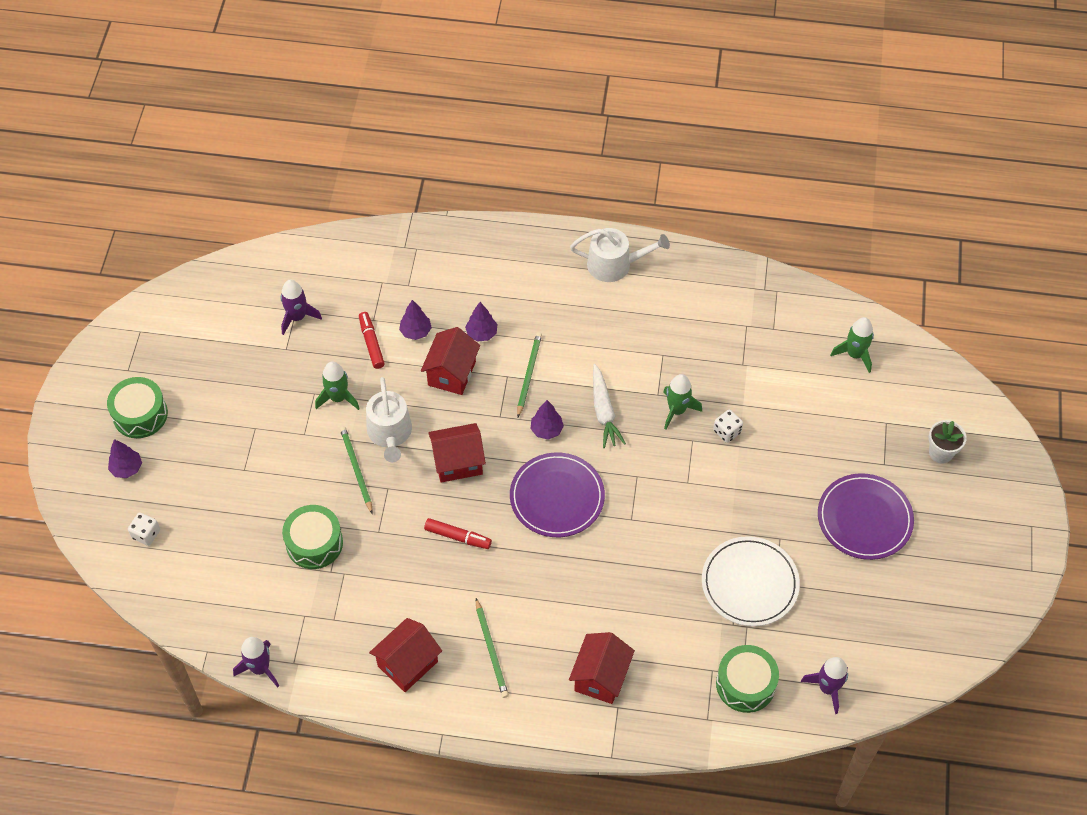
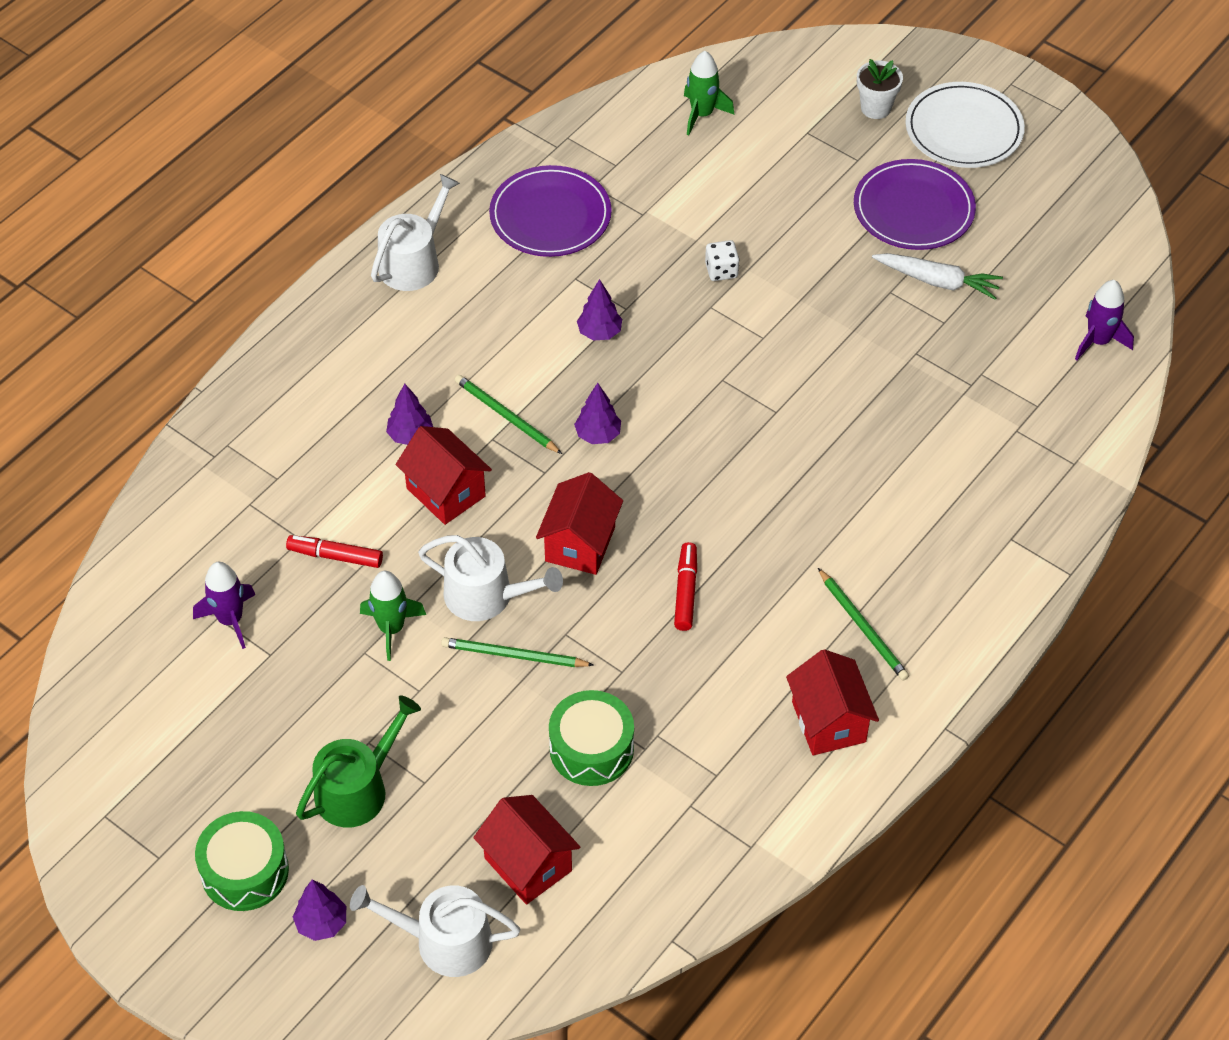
camera: 60 degrees left, 5 degrees down
(146, 534) = (444, 941): white dice -> white watering can
(221, 439) = (358, 788): none -> green watering can
(260, 668) = (736, 888): purple rocket -> none
(415, 332) = (354, 502): purple tree -> purple tree (599, 333)
(458, 537) = (686, 591): red marker -> red marker turned 45 degrees counterclockwise
(491, 650) = (863, 627): green pencil -> green pencil turned 45 degrees clockwise
(557, 497) = (698, 468): purple plate -> purple plate (550, 216)
(600, 677) = (963, 536): red house -> red house (528, 864)
(604, 411) = (612, 368): white carrot -> white carrot (937, 281)
(677, 410) = (660, 301): green rocket -> none
(745, 684) = (1051, 409): green drum -> none
(749, 583) = (929, 345): white plate -> white plate (964, 129)

